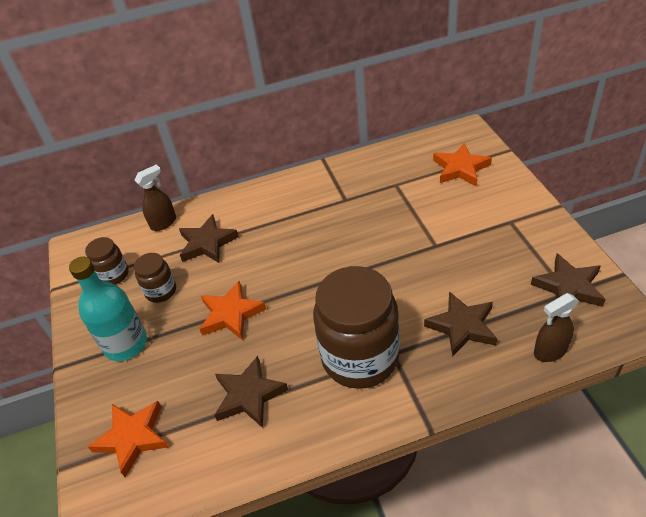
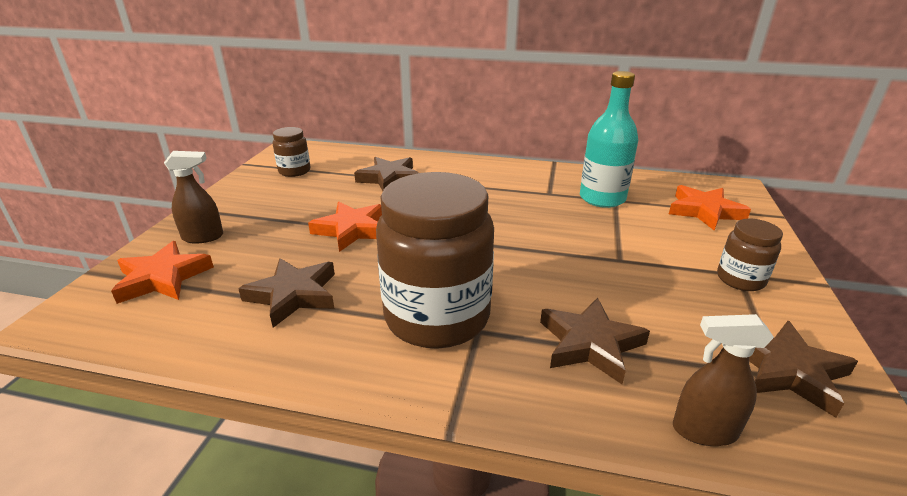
camera: 25 degrees right, 15 degrees down
(125, 344) = (245, 214): turquoise bottle -> turquoise bottle (602, 198)
(161, 291) = (315, 193): brown jar -> brown jar (740, 279)
(164, 223) = (370, 156): brown spray bottle -> brown spray bottle (203, 237)

